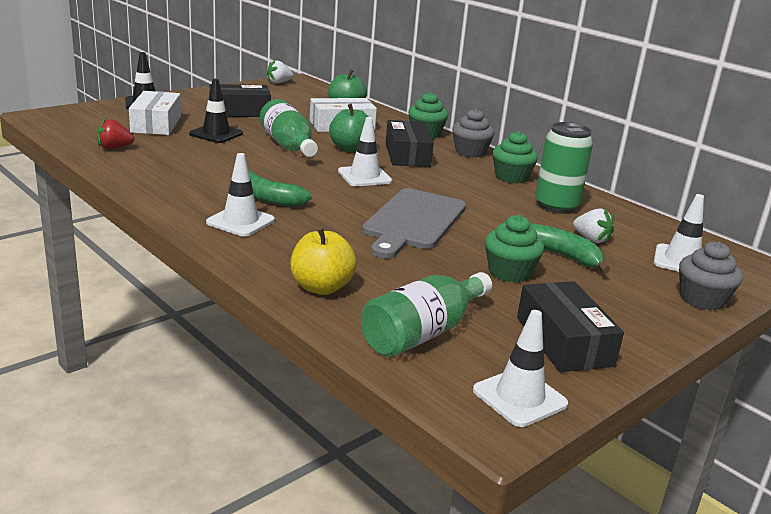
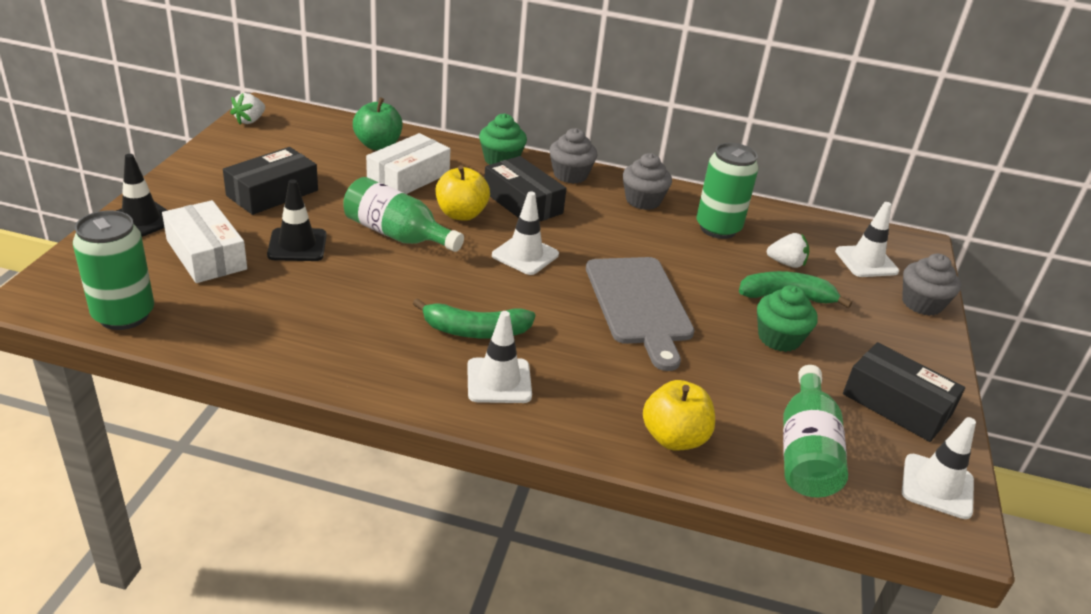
camera: 35 degrees left, 10 degrees up
(71, 133) = (124, 315): none -> green can
(114, 148) = (214, 320): red strawberry -> none
(350, 148) = (461, 214): green apple -> yellow apple
(511, 177) = (643, 200): green cupcake -> grey cupcake

